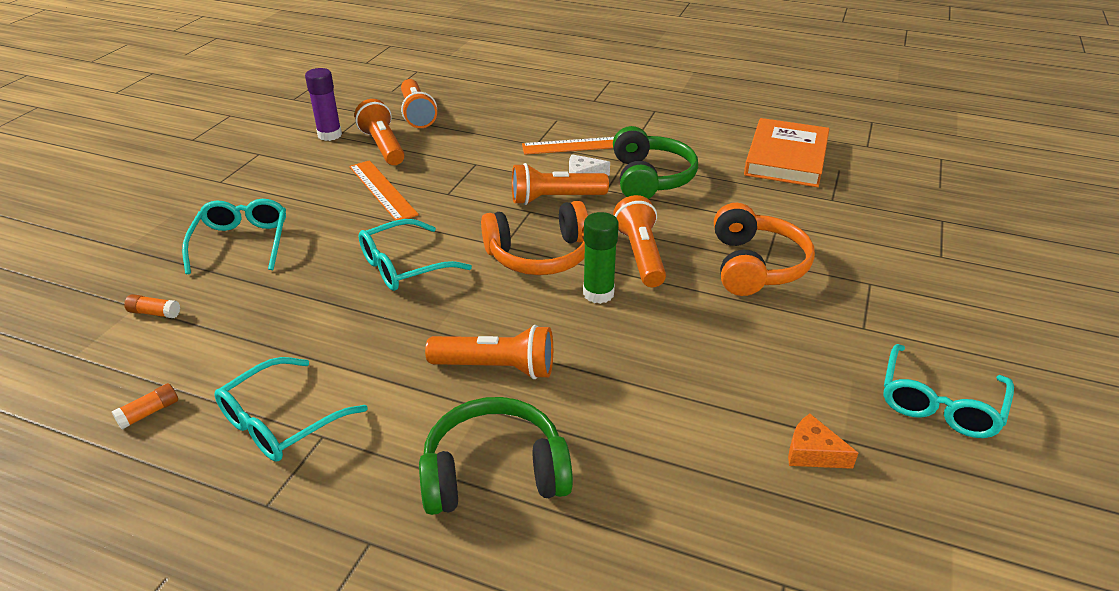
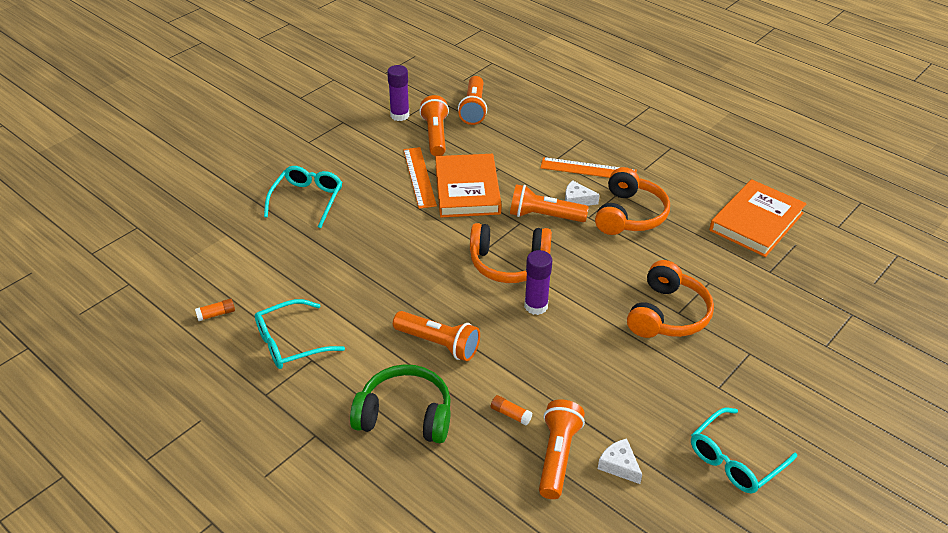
camera: 20 degrees right, 5 degrees up
(154, 313) = (237, 242): orange glue stick -> orange glue stick (510, 414)
(404, 266) = (409, 247): turquoise glasses -> none
(448, 191) = (467, 189): none -> orange book
(598, 293) = (536, 306): green glue stick -> purple glue stick
(640, 255) = (584, 282): orange flashlight -> orange flashlight (557, 456)
(650, 178) = (629, 215): green headphones -> orange headphones
(812, 453) = (619, 465): orange cheese -> white cheese

